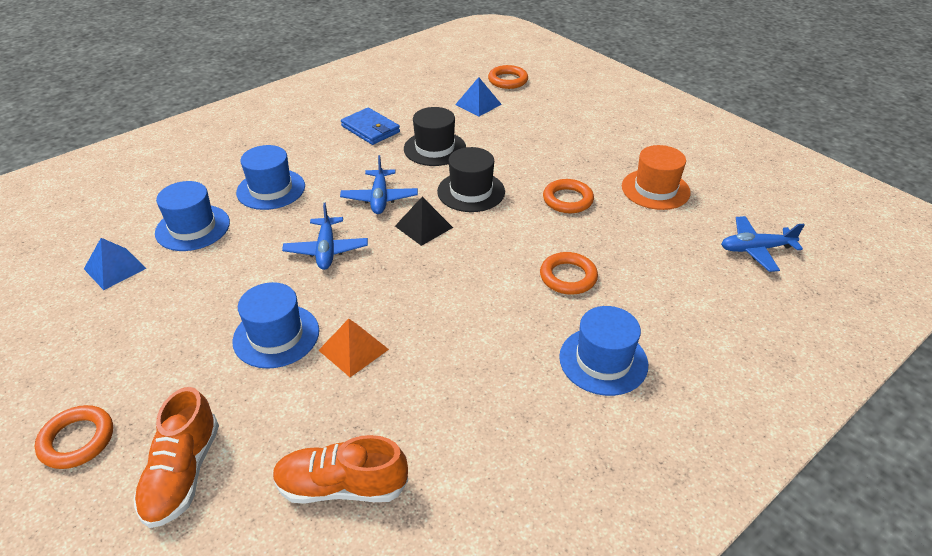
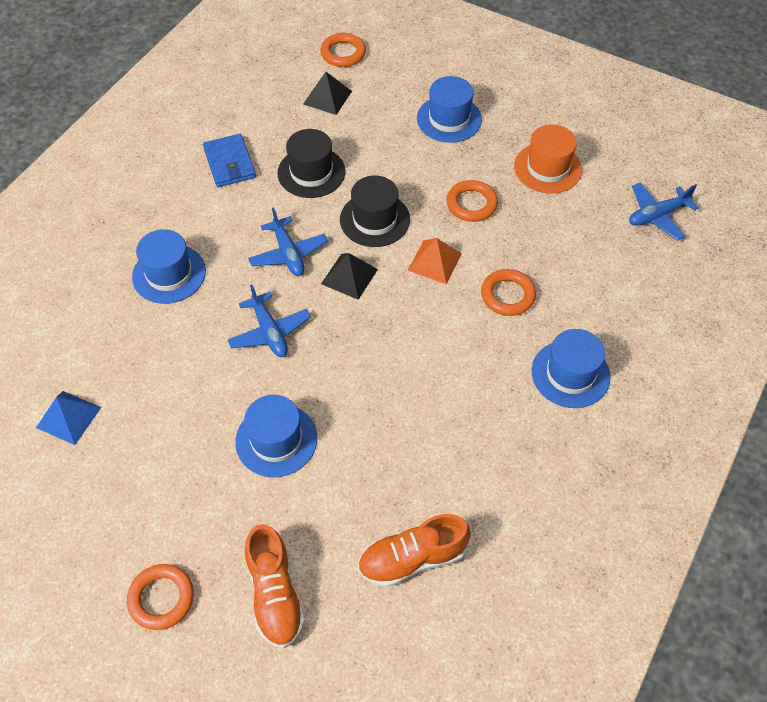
camera: 20 degrees left, 15 degrees up
(193, 228) = (117, 345): blue hat -> blue hat (449, 119)
(353, 349) = (354, 431): orange pyramid -> orange pyramid (434, 262)
(370, 129) = (229, 163): blue wallet -> blue wallet turned 45 degrees clockwise
(478, 104) = (327, 97): blue pyramid -> black pyramid

